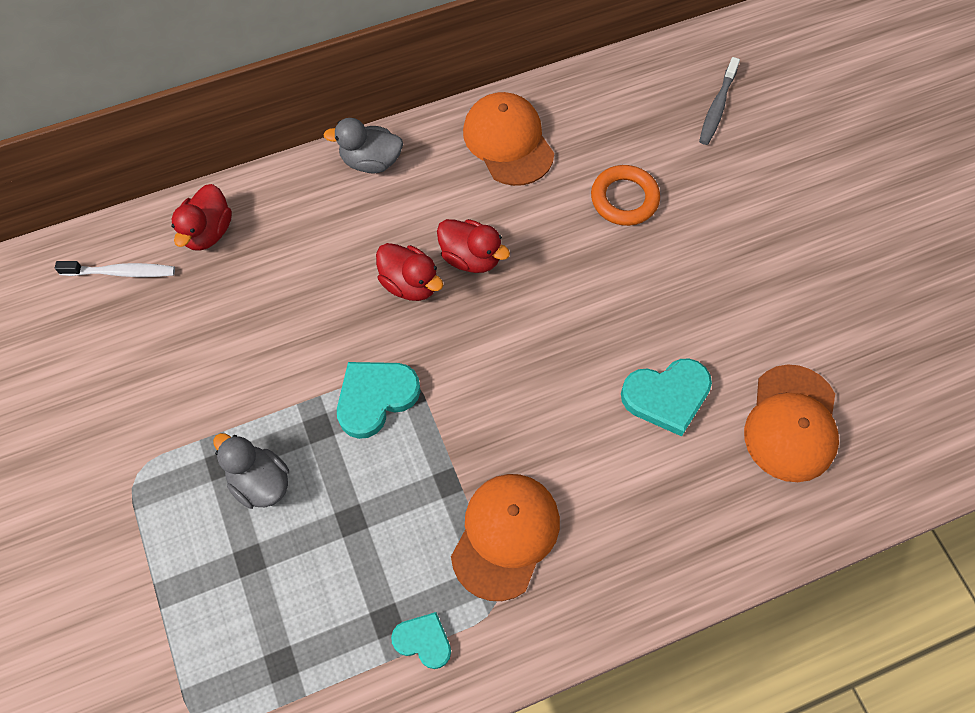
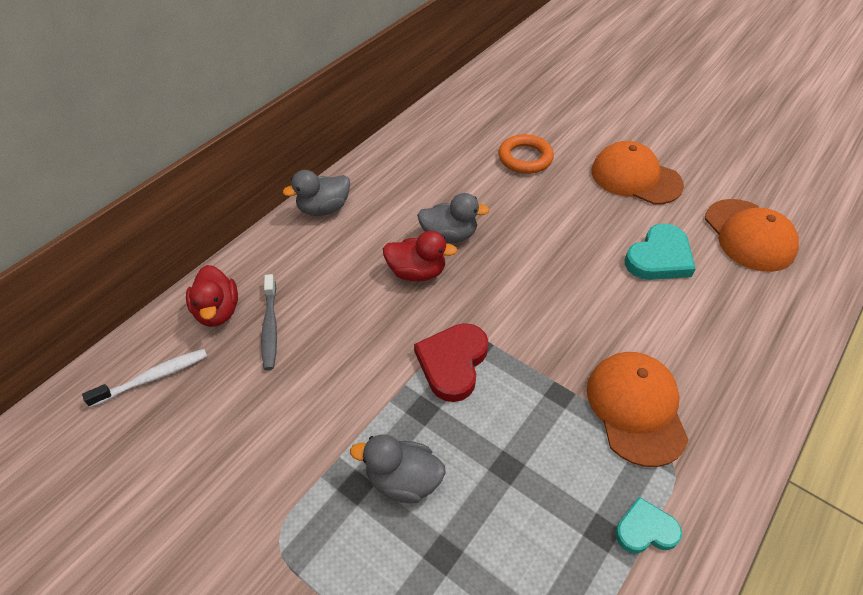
camera: 30 degrees left, 15 degrees down
(375, 398) = (452, 363): turquoise heart -> red heart
(471, 257) = (449, 236): red duck -> grey duck
(508, 141) = (417, 158): orange cap -> orange cap (635, 178)
(717, 107) = (538, 89): grey toothbrush -> grey toothbrush (270, 327)

